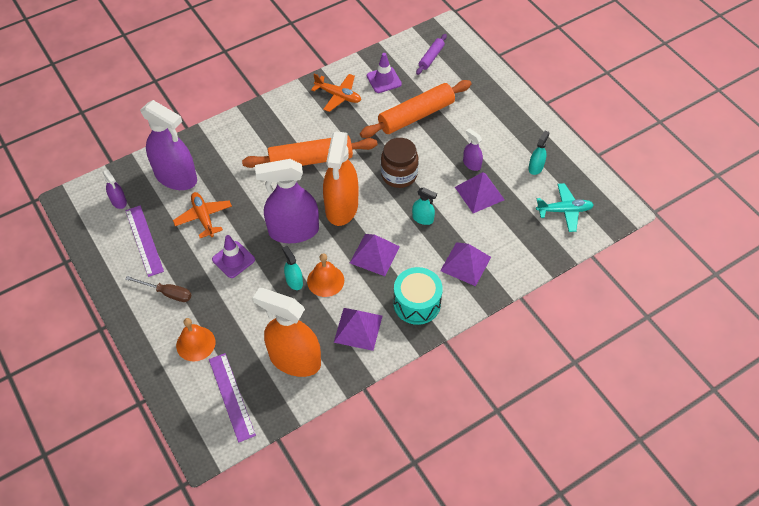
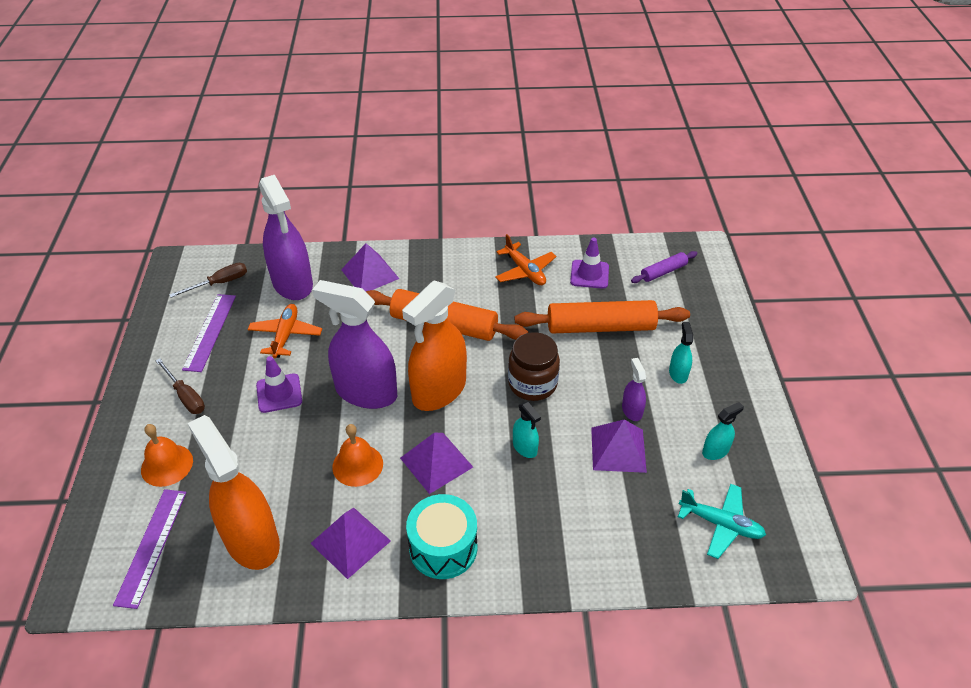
camera: 30 degrees right, 10 degrees down
(119, 201) = (219, 283): purple spray bottle -> brown screwdriver
(294, 281) = (323, 448): turquoise spray bottle -> turquoise spray bottle (678, 373)
(465, 264) = (540, 528): purple pyramid -> purple pyramid (370, 274)

